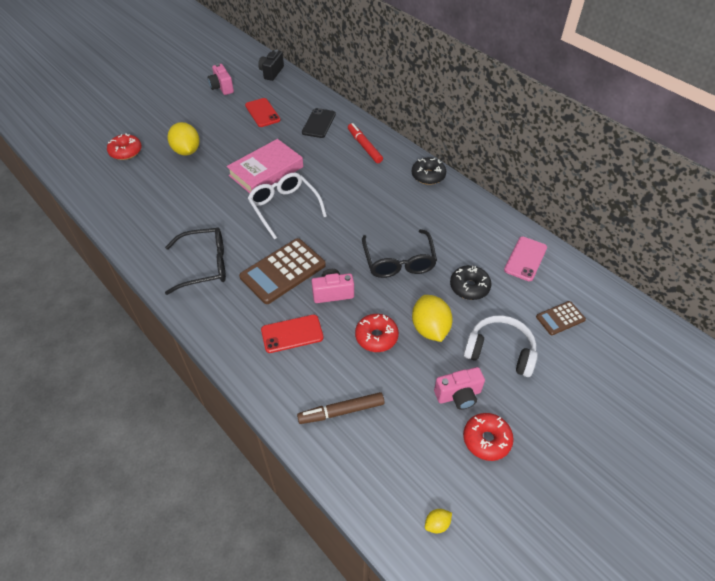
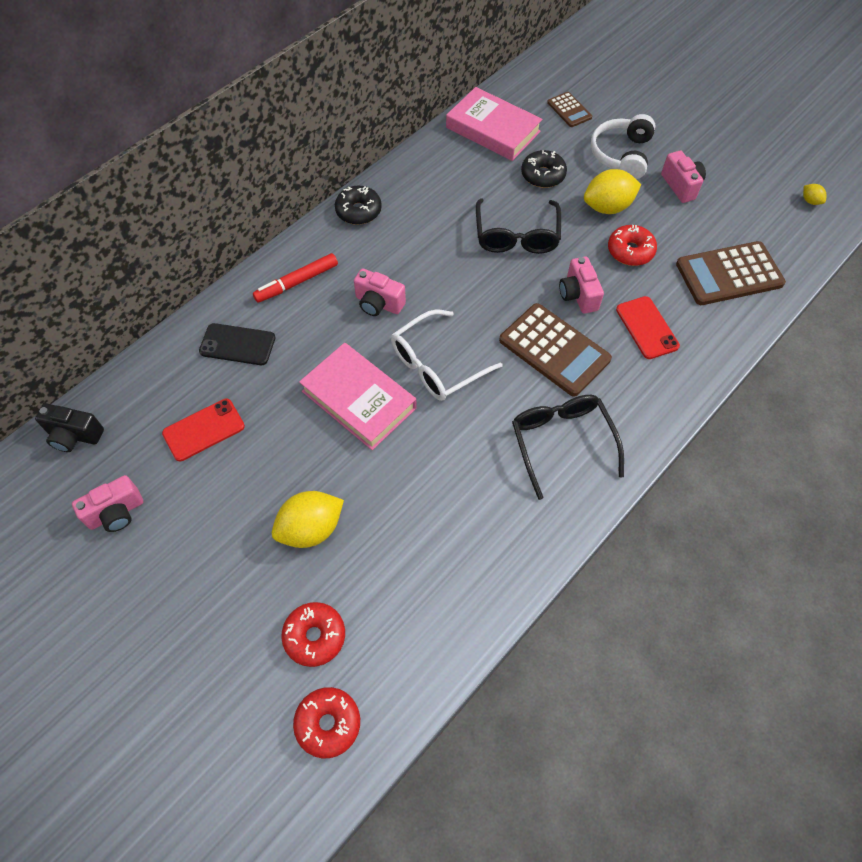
camera: 95 degrees left, 10 degrees up
(341, 182) = (378, 303): none -> pink camera
(341, 411) = (729, 274): brown marker -> brown calculator
(399, 261) = (516, 236): black glasses -> black glasses turned 105 degrees clockwise
(486, 440) = (720, 168): red donut -> red donut (328, 723)
(525, 259) = (493, 129): pink phone -> pink book

